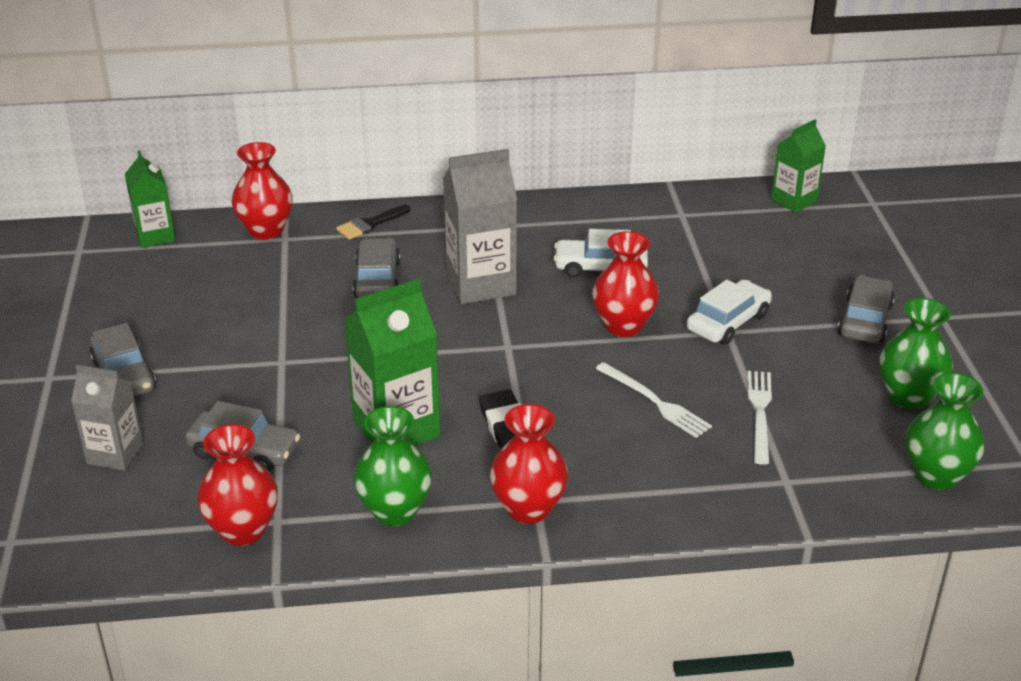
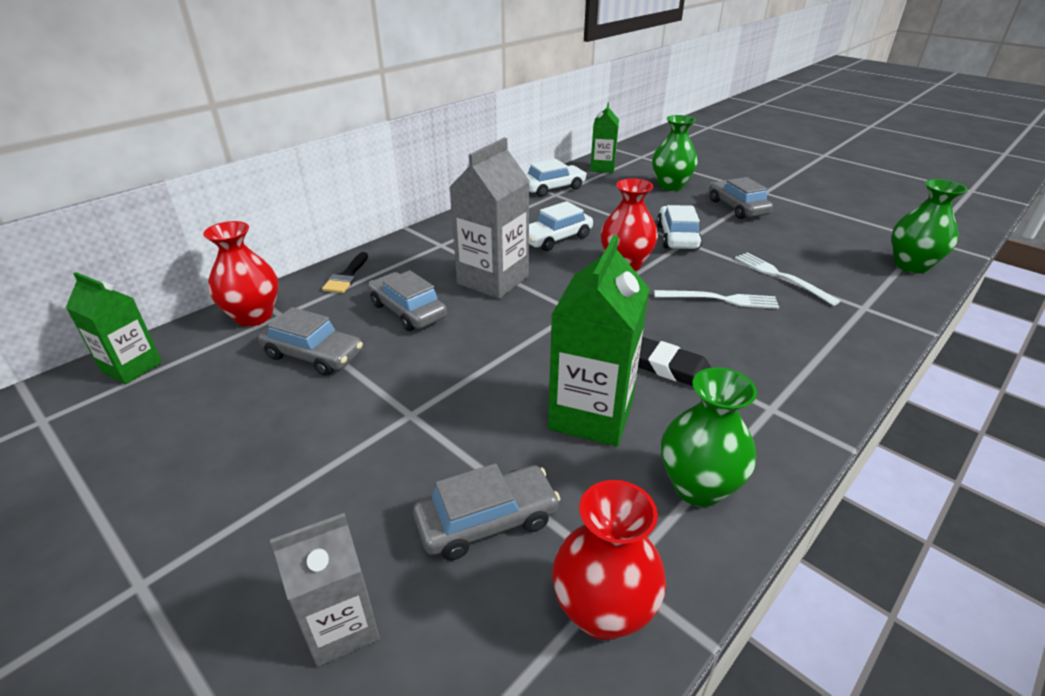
camera: 40 degrees left, 0 degrees up
(124, 375) = (247, 522): grey car -> grey car (313, 355)
(528, 508) = (777, 417): red vase -> none
(691, 205) = (552, 188): none -> white car
(908, 397) = (824, 234): green vase -> green vase (670, 186)

